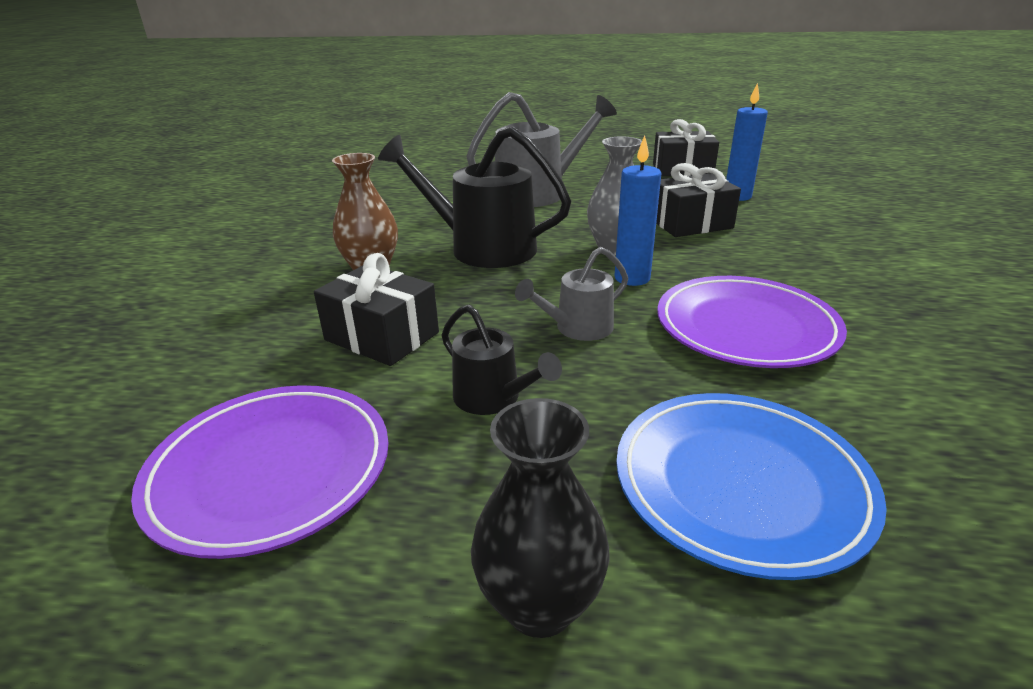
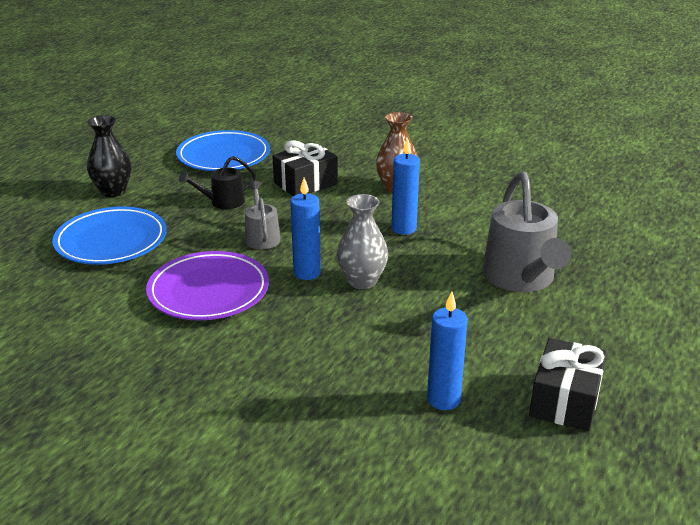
camera: 110 degrees right, 0 degrees up
(271, 471) = (223, 156): purple plate -> blue plate
(482, 248) = (404, 228): black watering can -> blue candle
(691, 223) = (387, 337): black gift -> none

